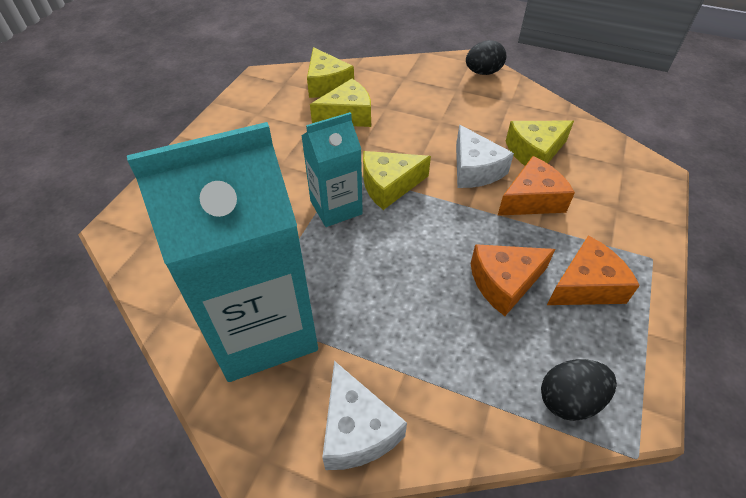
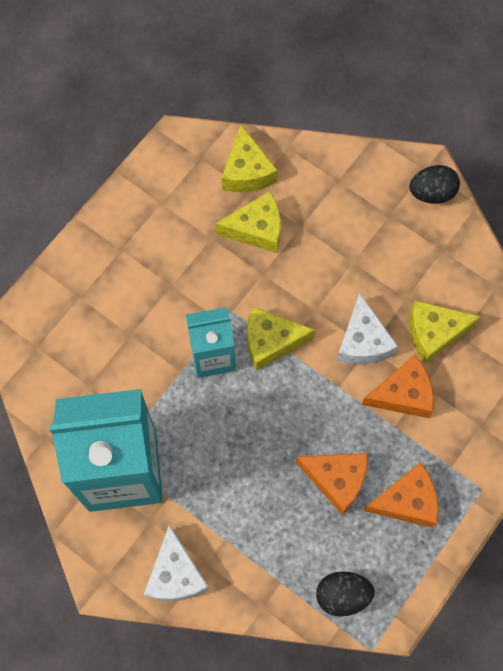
camera: 15 degrees right, 20 degrees up
(504, 283) = (336, 479): orange cheese -> orange cheese turned 150 degrees counterclockwise

